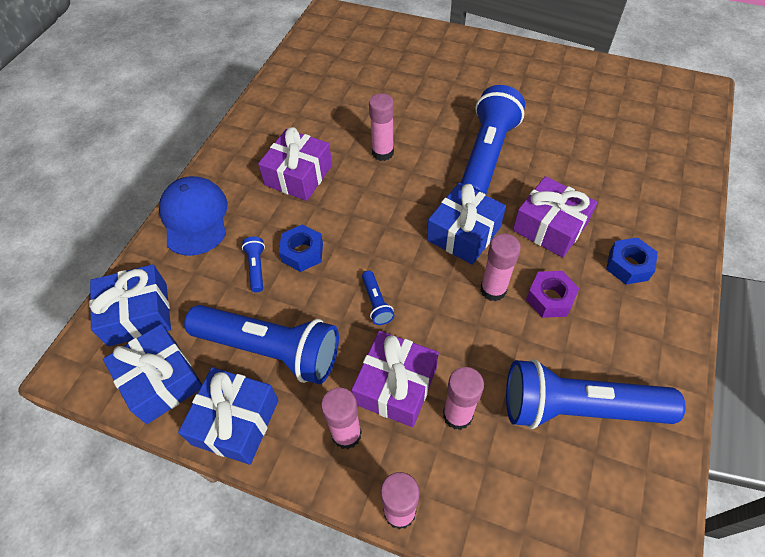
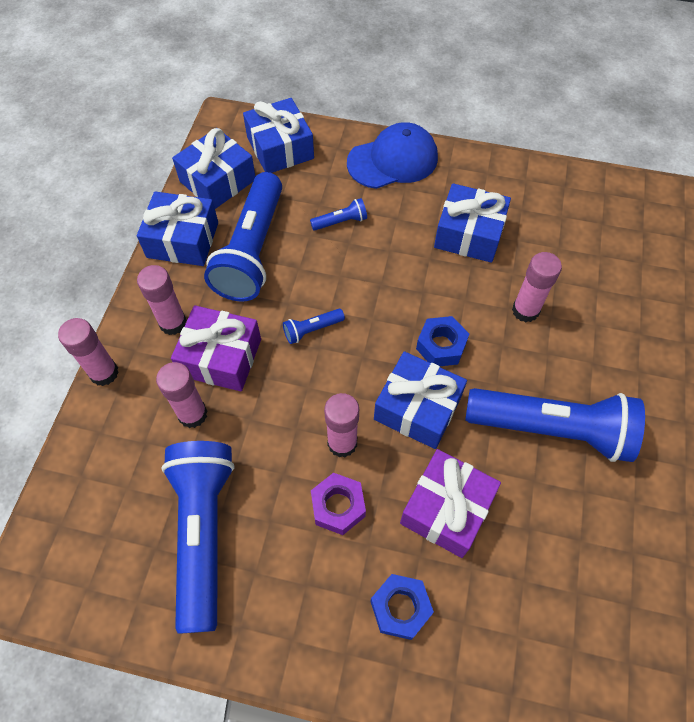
camera: 80 degrees right, 5 degrees up
(298, 175) = (469, 234): purple gift -> blue gift
(302, 252) = (365, 256): blue nut -> blue nut (441, 346)

